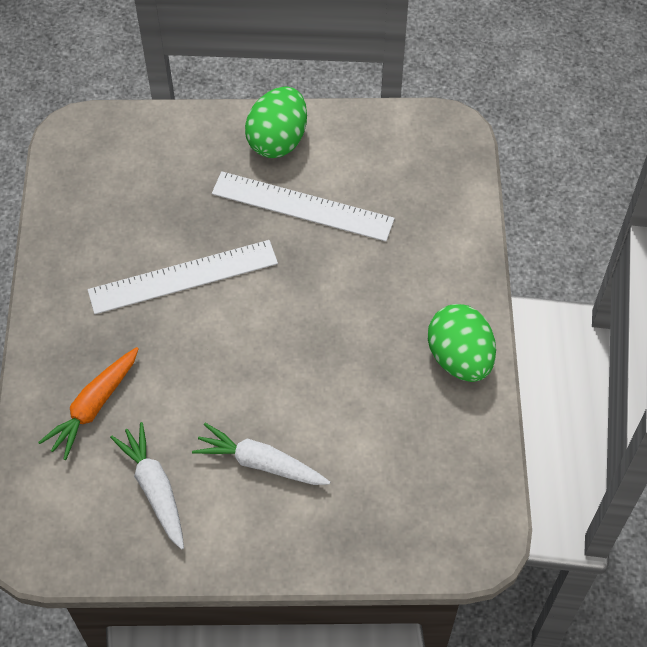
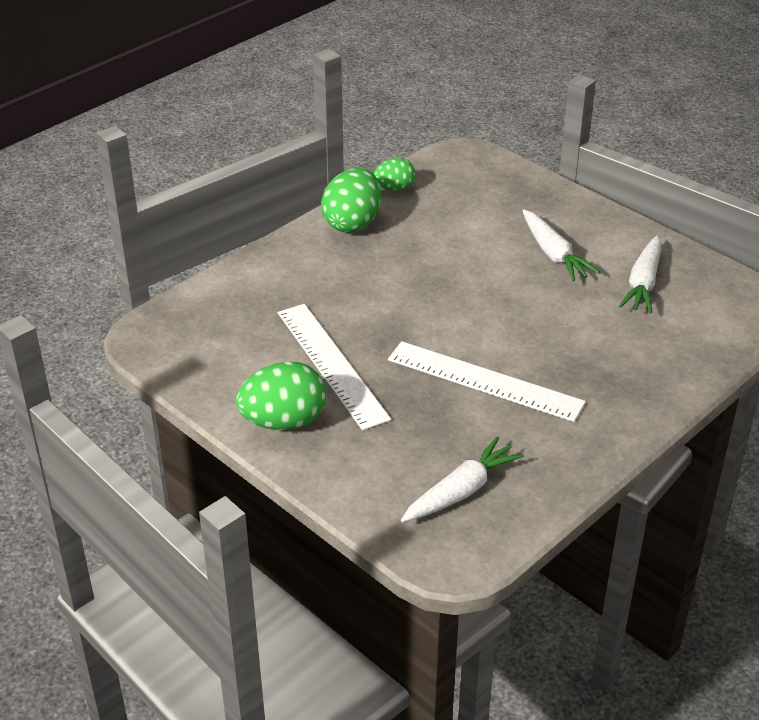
camera: 135 degrees left, 20 degrees down
(93, 406) = (644, 348): orange carrot -> none
(112, 178) = (461, 491): none -> white carrot
(481, 434) = (394, 188): none -> green egg

